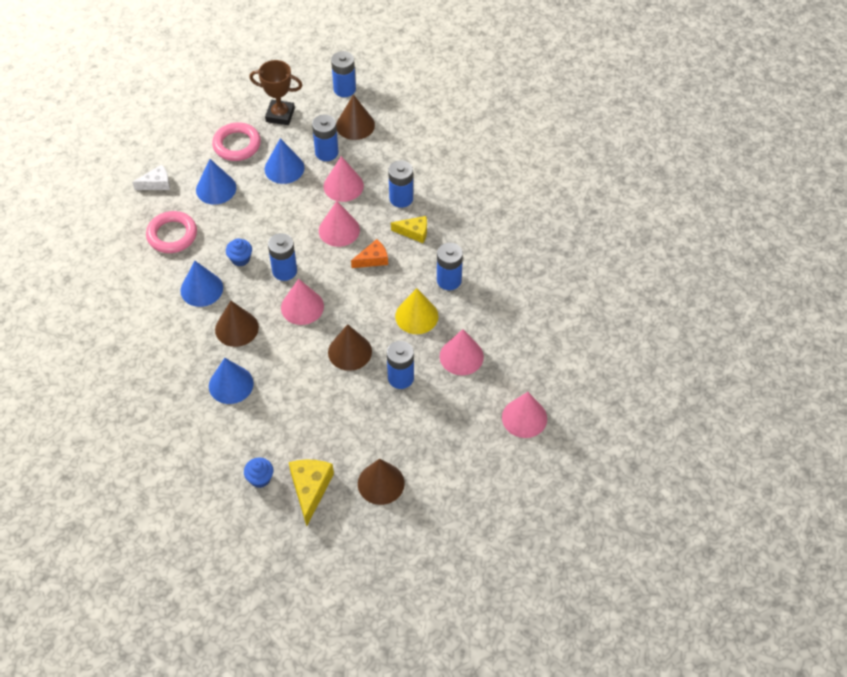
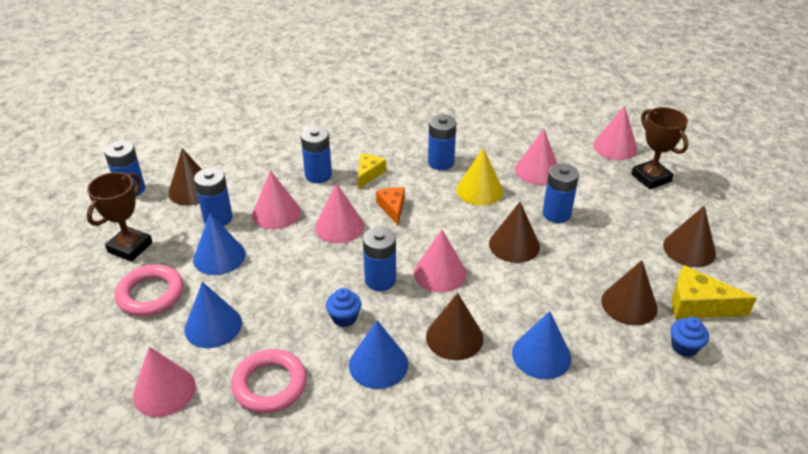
camera: 75 degrees left, 15 degrees down
(157, 183) = (164, 391): white cheese -> pink cone
(299, 439) = (629, 304): none -> brown cone
(481, 451) = (651, 178): none -> brown trophy

